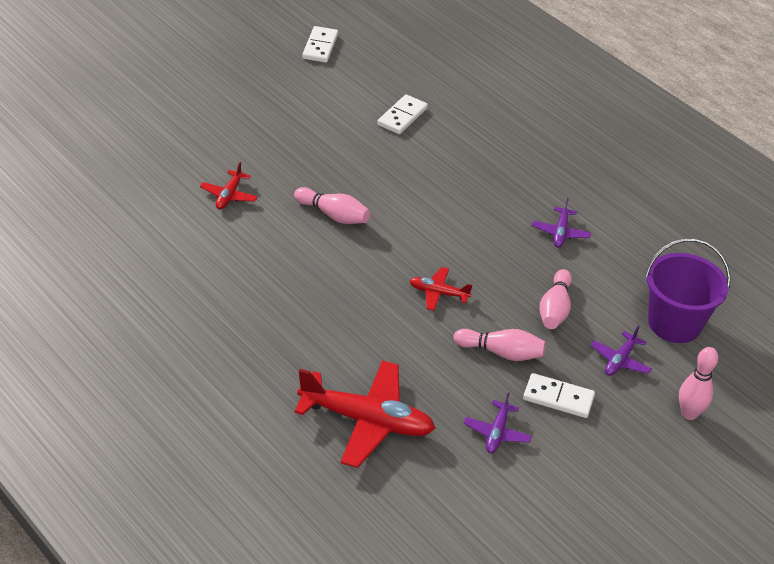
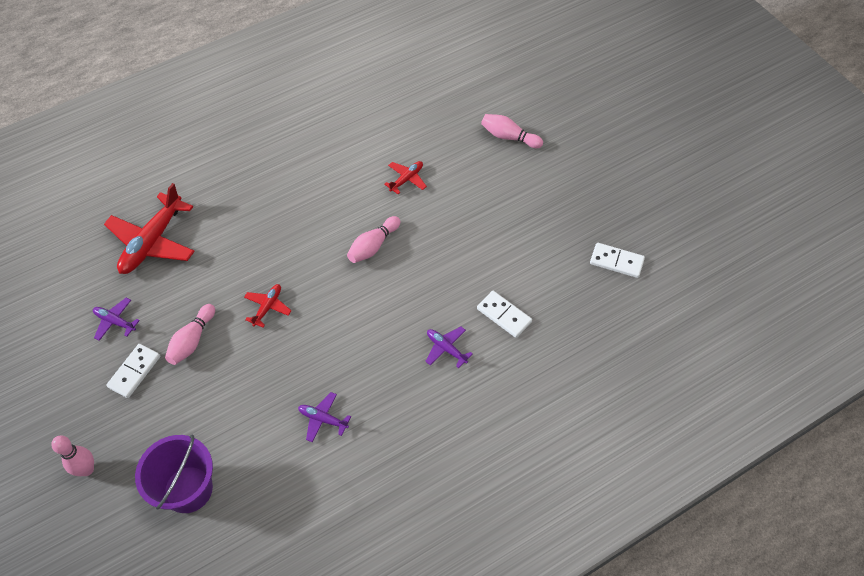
camera: 105 degrees right, 15 degrees up
(229, 195) = (406, 179): red plane -> red plane turned 105 degrees clockwise
(554, 309) = (229, 391): pink bowling pin -> pink bowling pin (509, 137)
(620, 360) = (159, 429): purple plane -> purple plane (446, 348)

